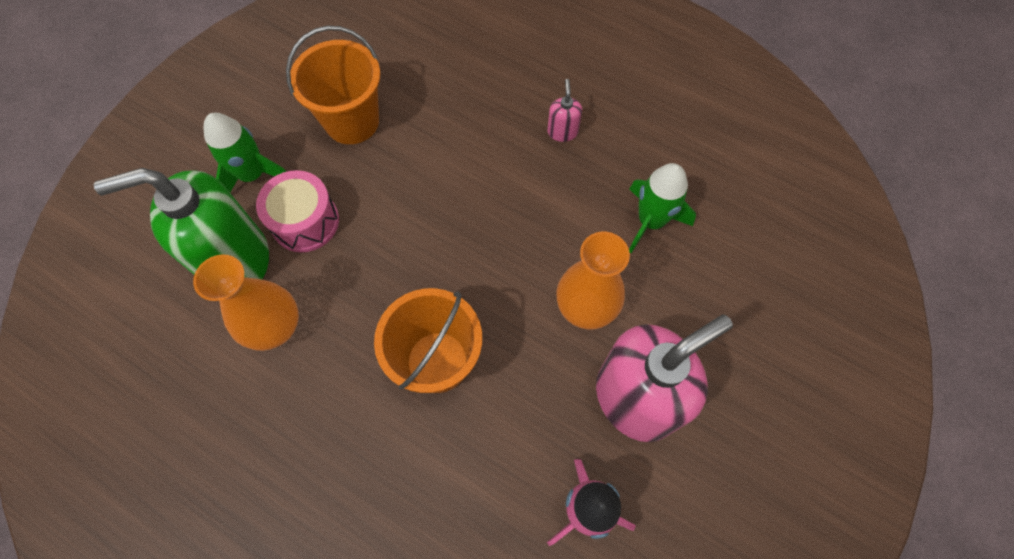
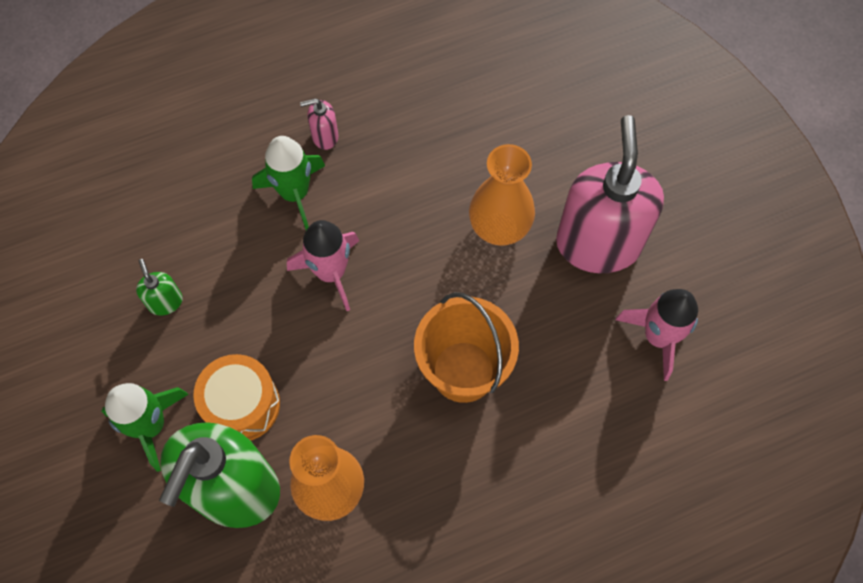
camera: 55 degrees left, 0 degrees up
(305, 221) = (242, 405): pink drum -> orange drum
(352, 121) = (165, 302): orange bucket -> green soap dispenser
(452, 210) = (331, 272): none -> pink rocket
(562, 132) = (324, 136): pink soap dispenser -> pink soap dispenser turned 45 degrees counterclockwise
(650, 221) = (461, 129): green rocket -> green rocket (295, 193)

